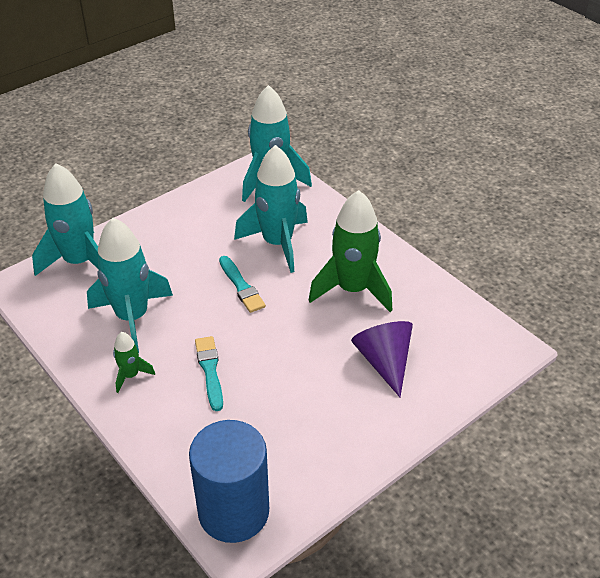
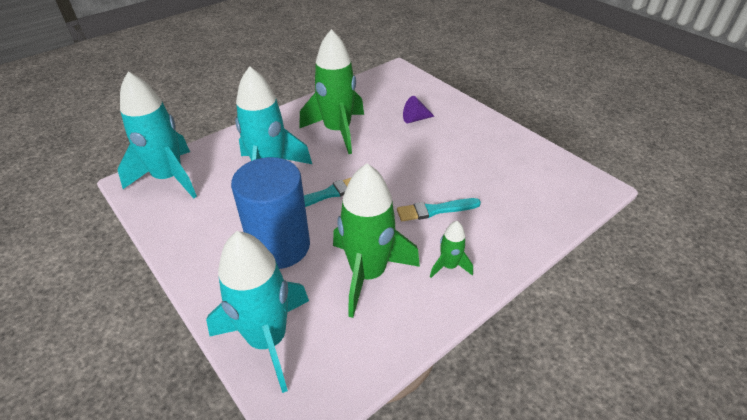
camera: 90 degrees left, 0 degrees up
(132, 317) = (368, 274): turquoise rocket -> green rocket
(233, 511) = (572, 190): blue cylinder -> blue cylinder (279, 246)
(384, 362) = (415, 119): purple cone -> purple cone, size x0.58

